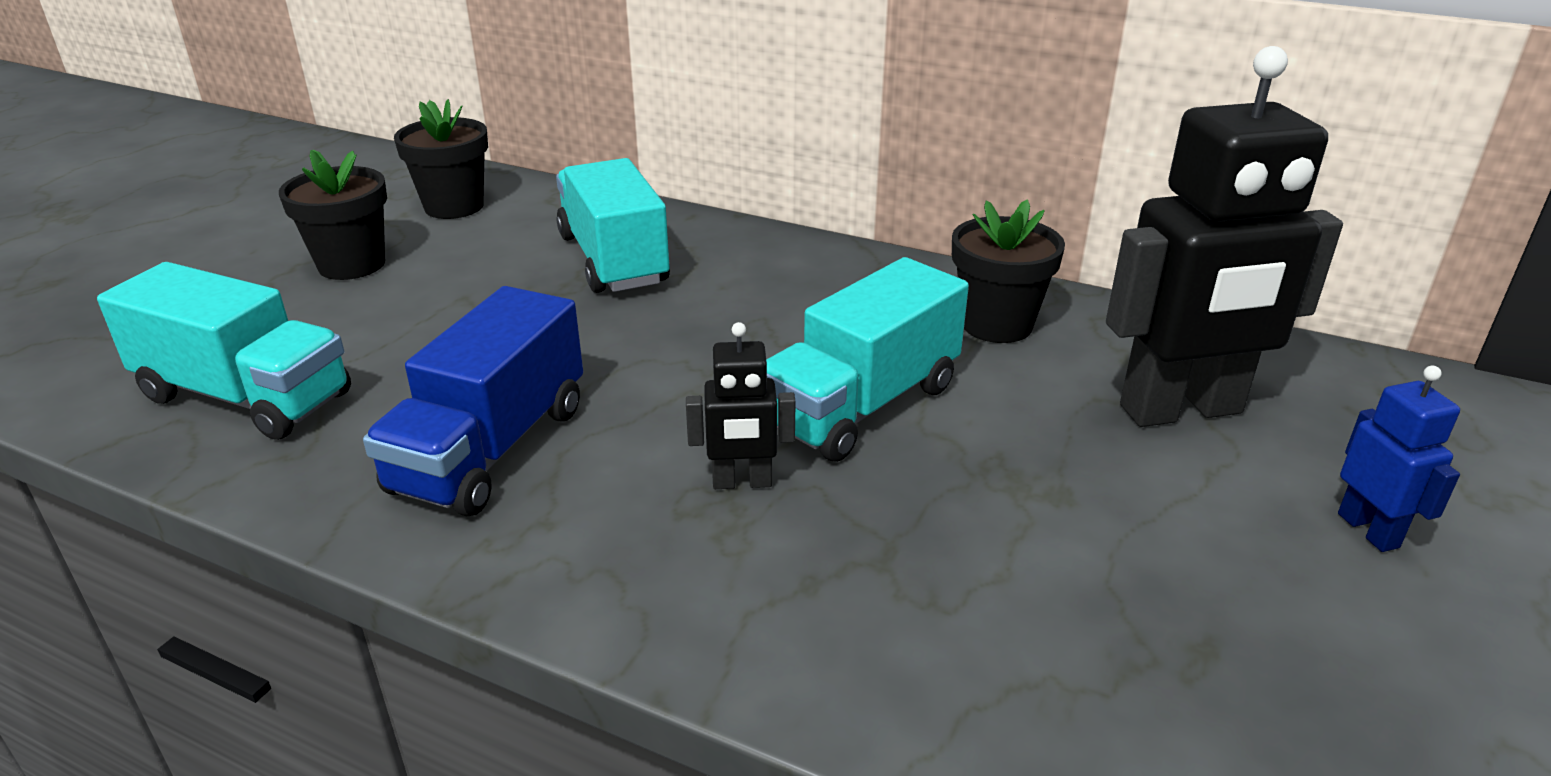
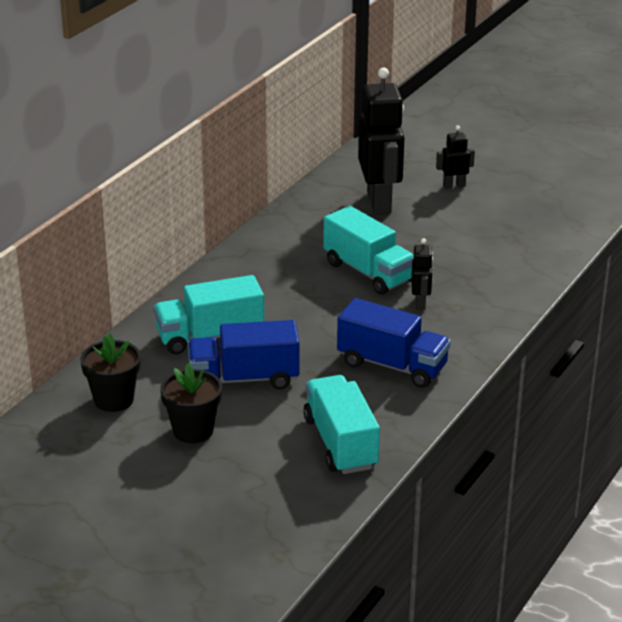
camera: 85 degrees left, 0 degrees up
(245, 396) = (340, 443): turquoise truck -> turquoise truck turned 45 degrees counterclockwise
(482, 295) = (244, 379): none -> blue truck
(996, 324) = (304, 232): black flower pot -> none
(1368, 530) = (454, 185): blue robot -> black robot

